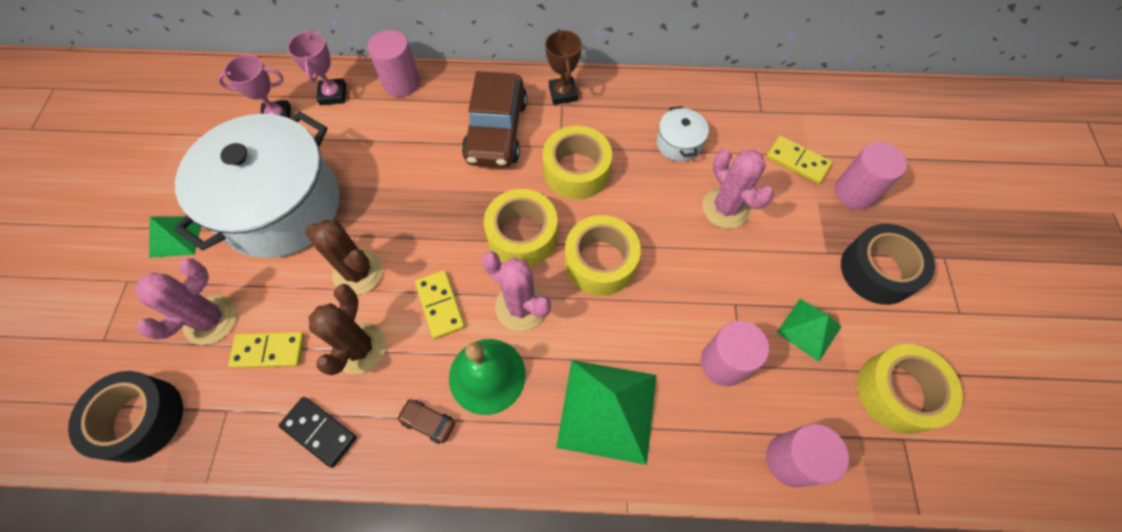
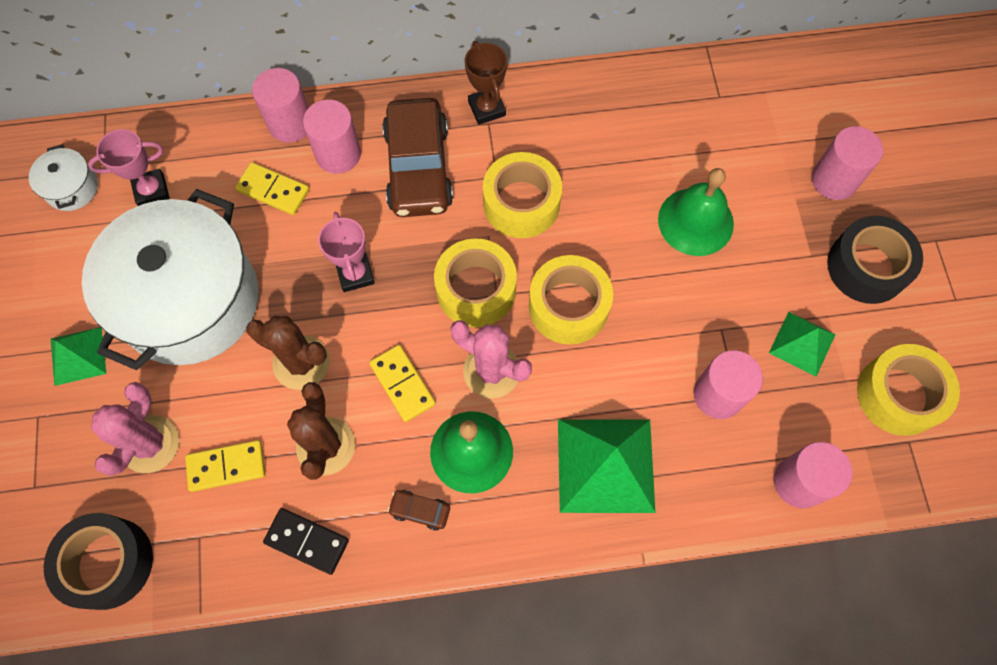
camera: 10 degrees left, 5 degrees up
(333, 94) = (211, 151): pink trophy -> pink trophy (355, 274)
(433, 111) = (338, 154): none -> pink cylinder
(678, 143) = (631, 151): white pot -> white pot (72, 188)
(725, 208) = (695, 221): pink cactus -> green bell
(797, 161) = (767, 153): yellow domino -> yellow domino (273, 190)

